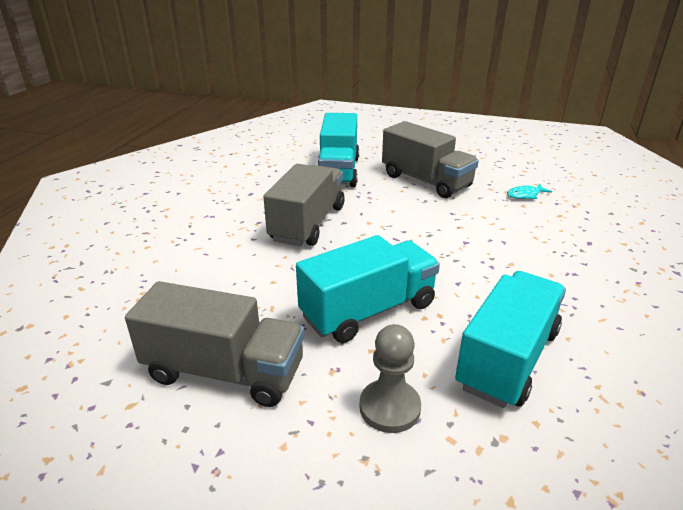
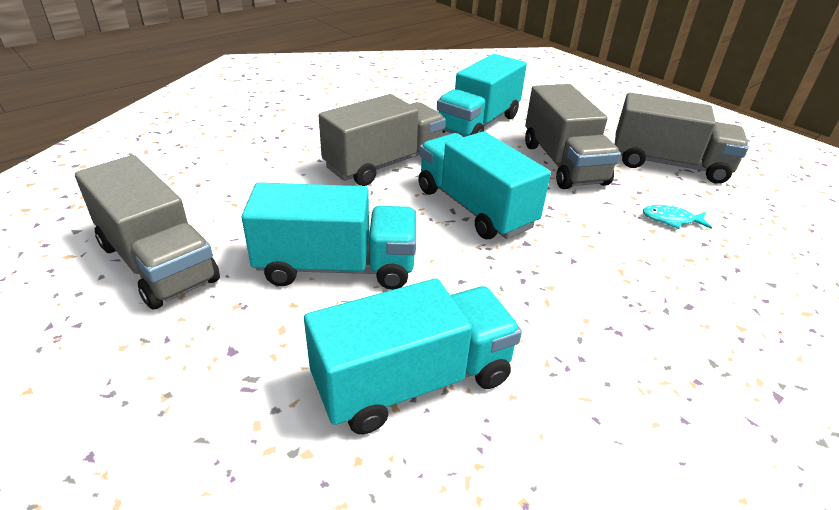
camera: 30 degrees right, 5 degrees up
(389, 407) = (242, 364): grey pawn -> none
(408, 231) = (474, 208): none -> turquoise truck
(485, 160) = (668, 164): none -> grey truck

